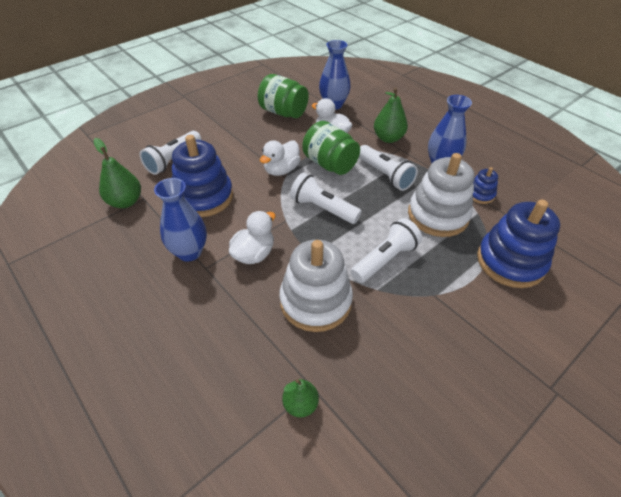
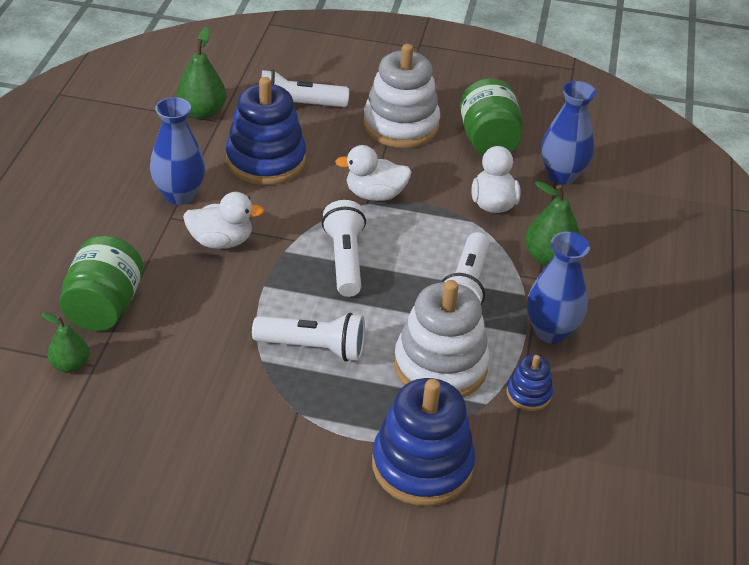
camera: 50 degrees right, 5 degrees down
(315, 301) = (200, 318): white stacking toy -> white stacking toy (401, 125)
(330, 164) = (431, 229): green jar -> green jar (104, 306)

